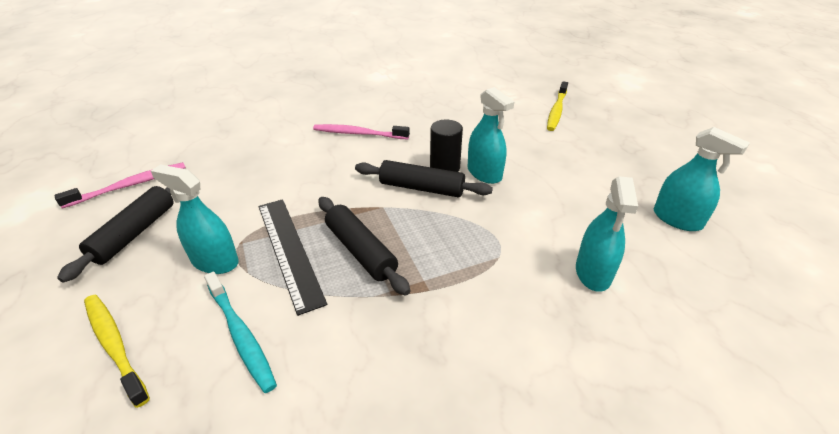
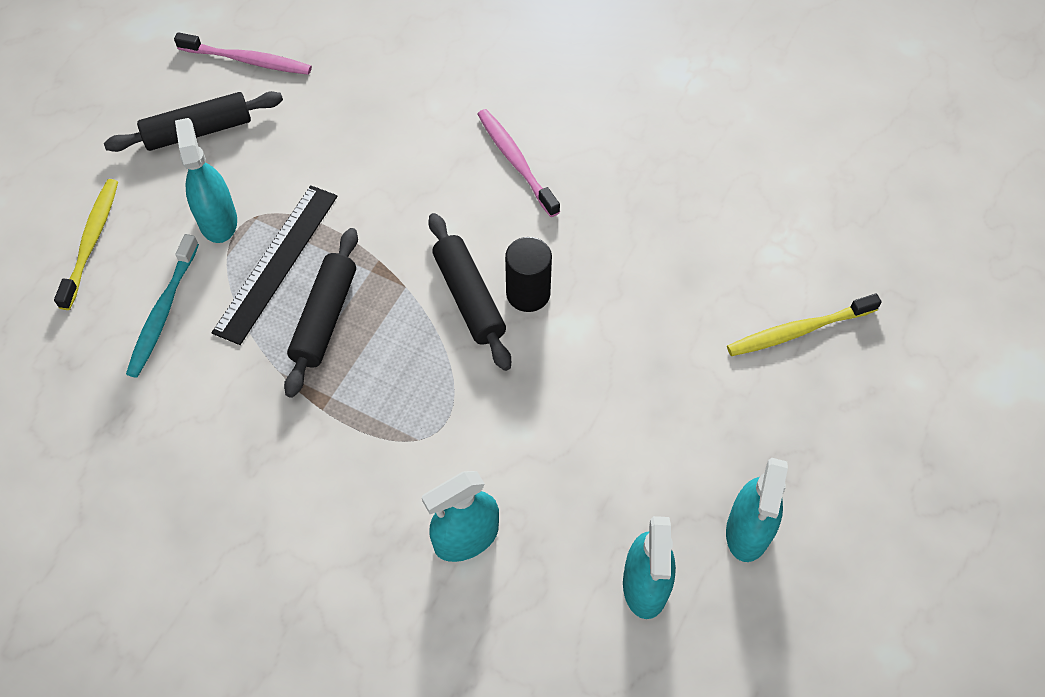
camera: 50 degrees right, 20 degrees up
(484, 173) = (555, 339): turquoise spray bottle -> turquoise spray bottle (748, 530)

